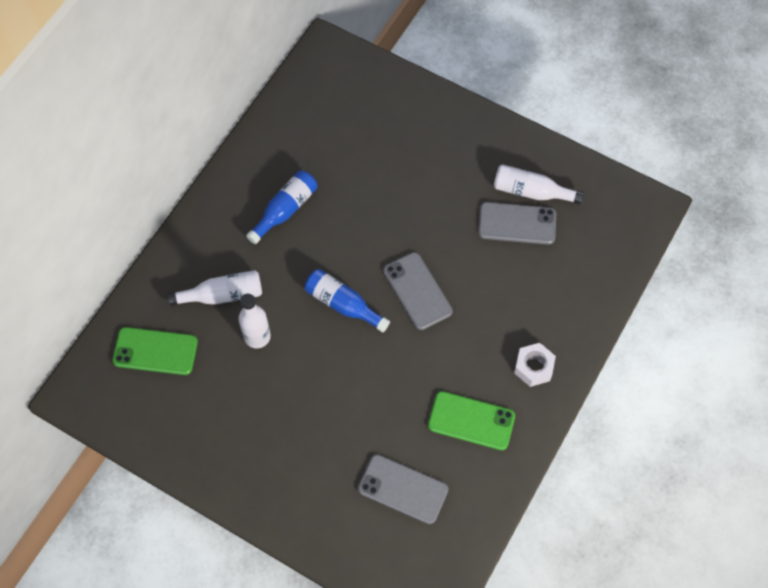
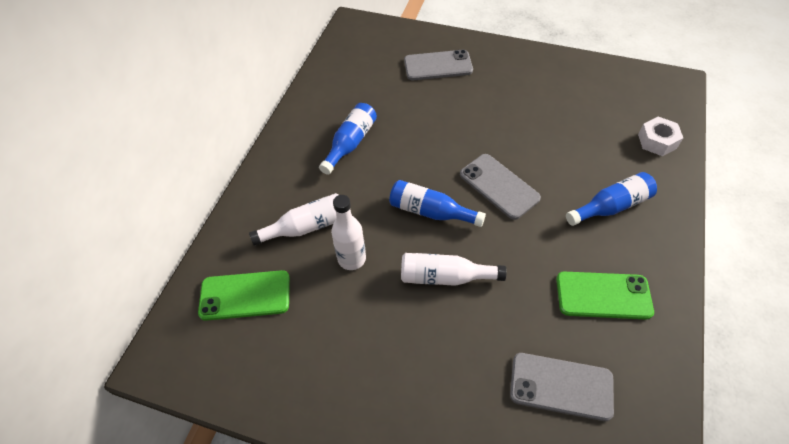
camera: 10 degrees left, 10 degrees down
(517, 224) = (567, 115): grey phone -> grey phone (438, 66)
(517, 336) = (611, 206): none -> blue bottle
(531, 191) = (568, 90): white bottle -> white bottle (445, 277)
(533, 367) = (641, 231): white nut -> white nut (657, 141)

